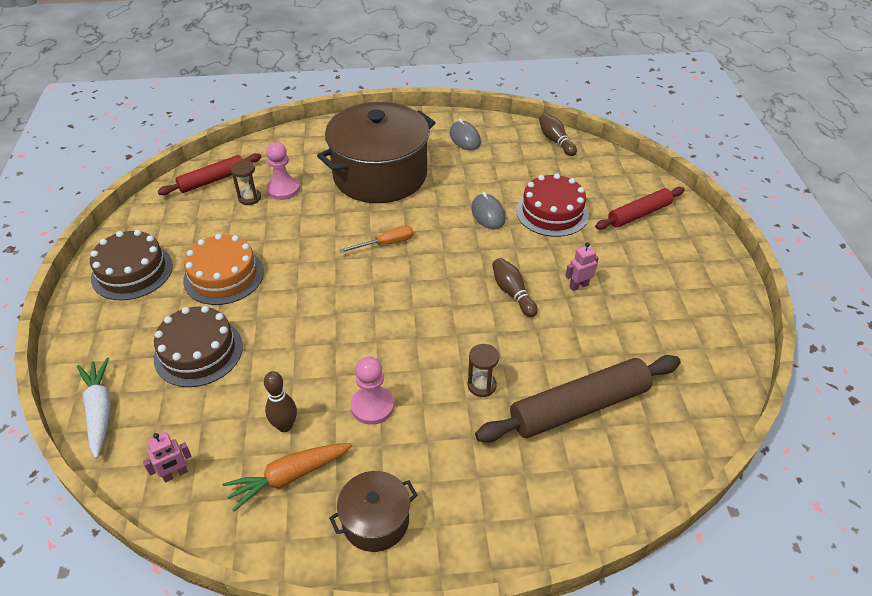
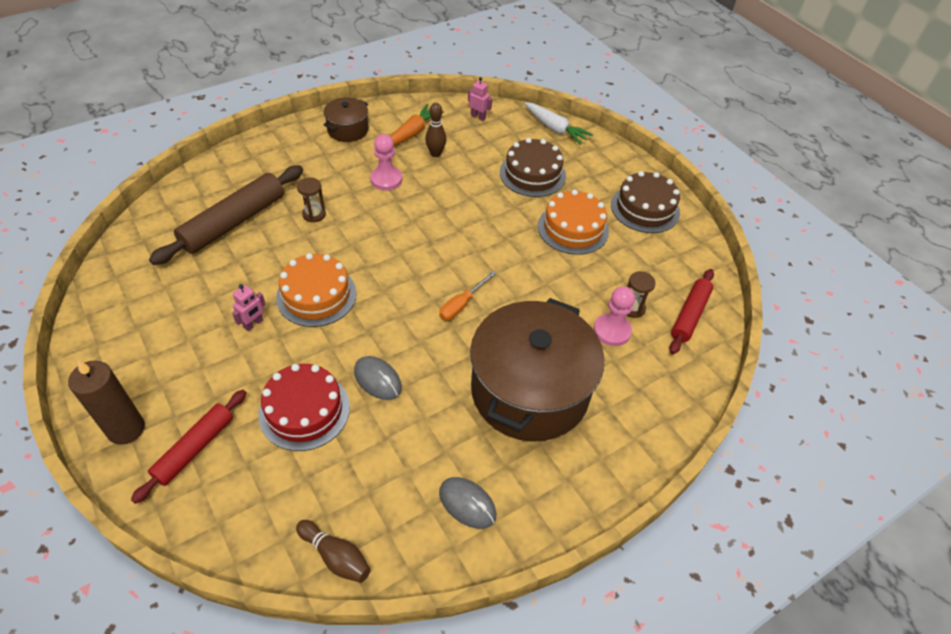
camera: 150 degrees right, 5 degrees up
(175, 474) = (478, 117): pink robot -> pink robot turned 90 degrees clockwise
(512, 293) = (316, 295): brown bowling pin -> orange cake
(692, 241) = (126, 429): none -> brown candle

